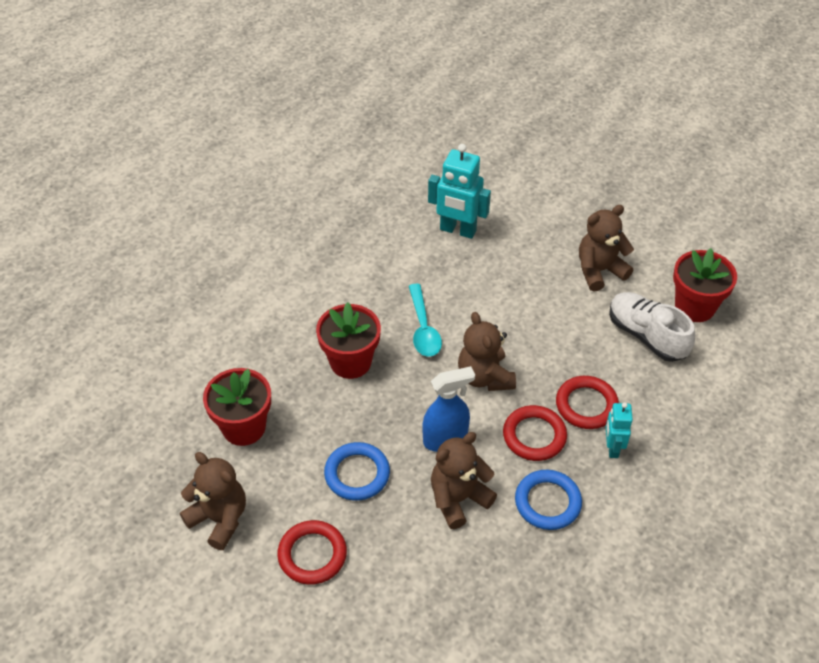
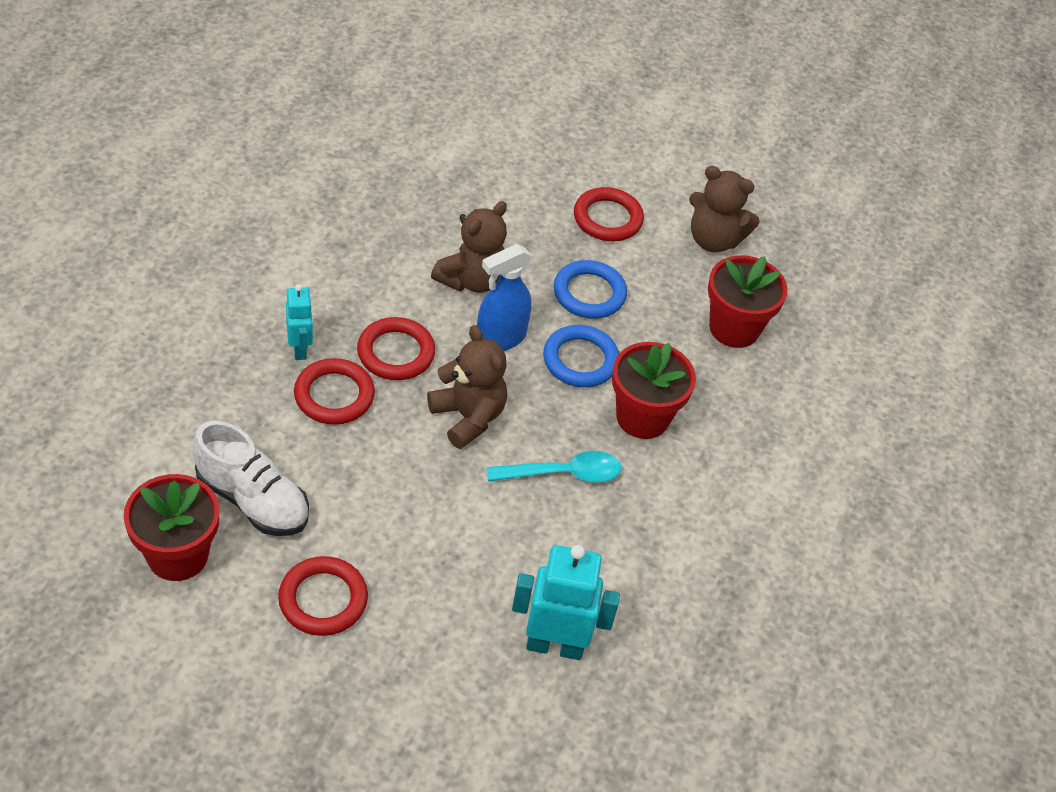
camera: 160 degrees right, 0 degrees up
(423, 328) = (563, 473): turquoise spoon -> turquoise spoon turned 105 degrees clockwise
(547, 502) = (372, 286): blue ring -> blue ring (580, 360)
(599, 271) = (323, 599): brown teddy bear -> red ring

